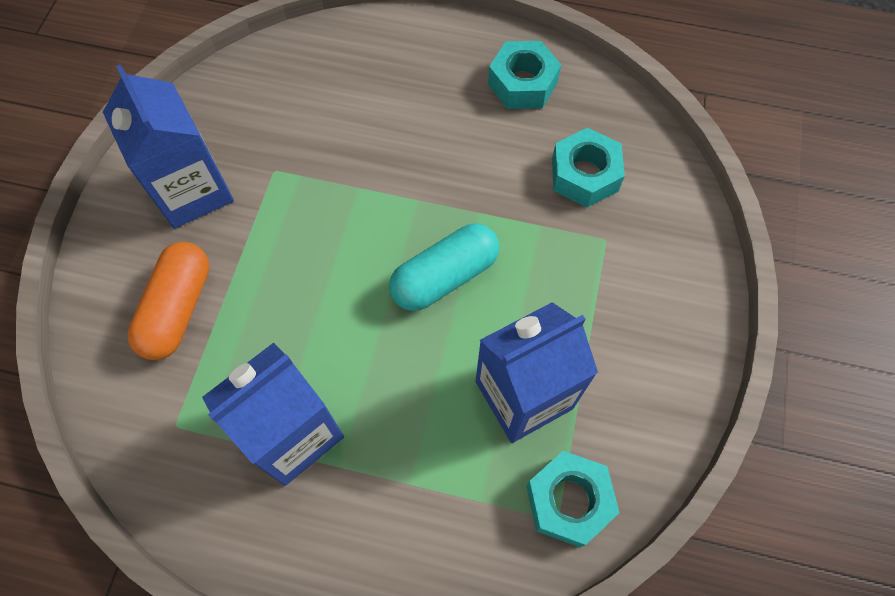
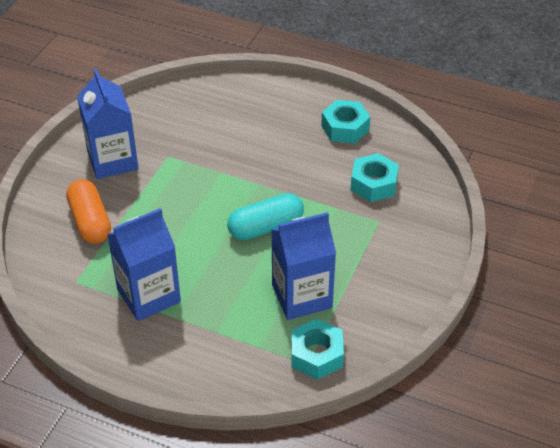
camera: 10 degrees right, 20 degrees down
(178, 309) = (90, 221): orange capsule -> orange capsule turned 45 degrees counterclockwise

